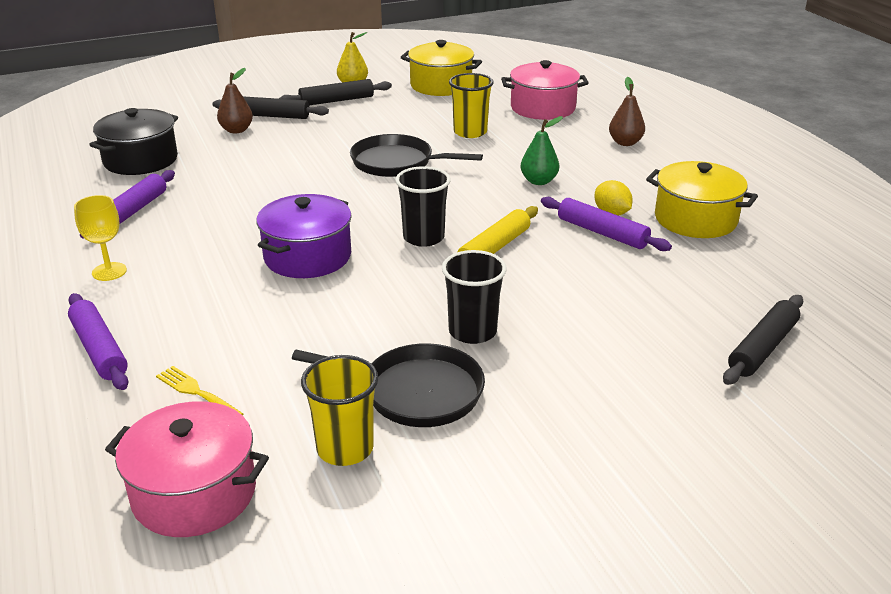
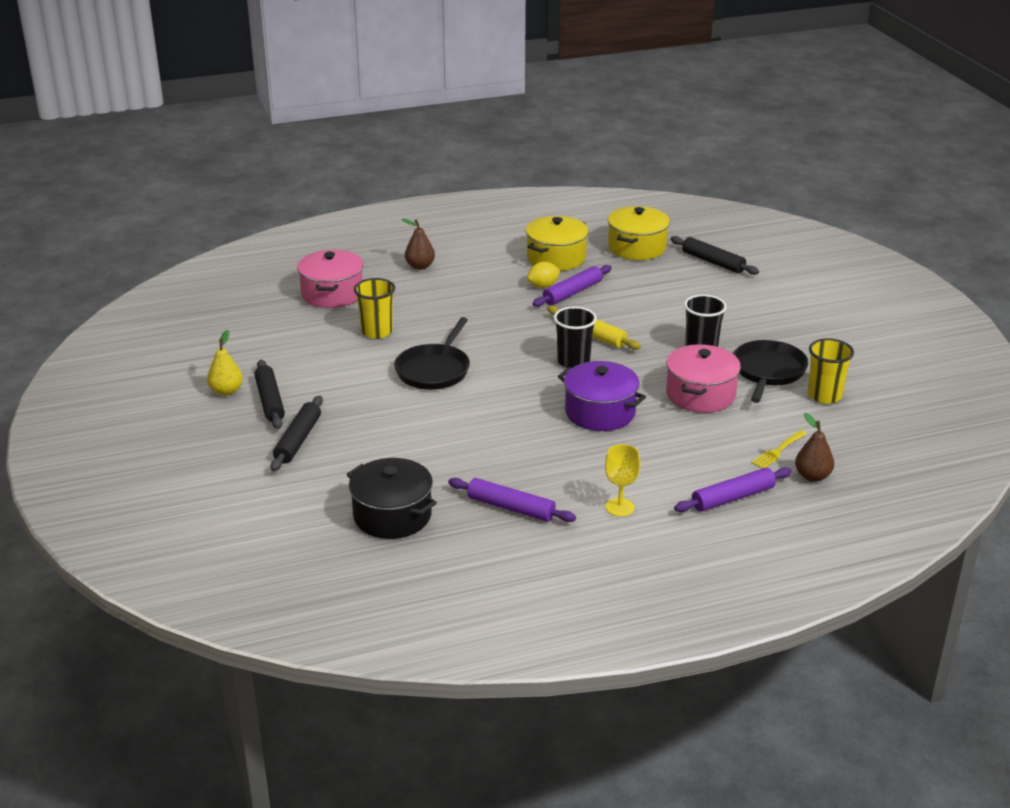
camera: 85 degrees left, 0 degrees up
(194, 493) = (872, 444): pink pot -> pink pot (700, 395)
(236, 130) = (330, 460): brown pear -> brown pear (812, 476)
(441, 85) = (252, 341): yellow pot -> yellow pot (637, 247)
(539, 181) = (484, 308): green pear -> none

